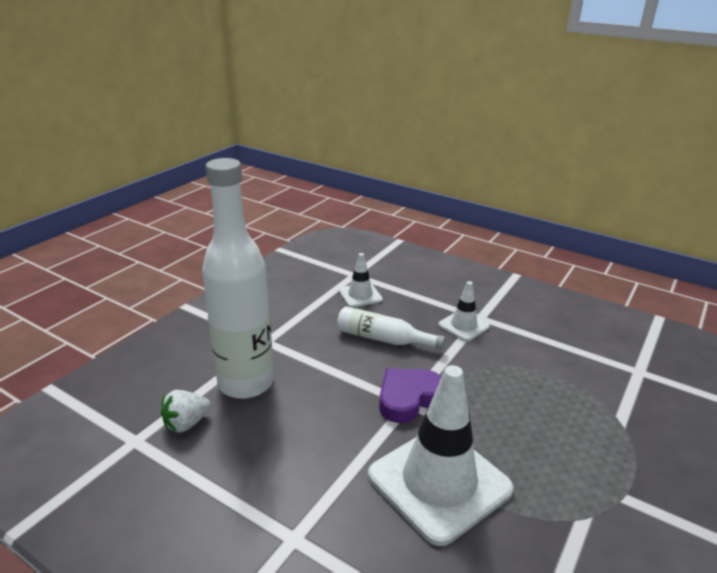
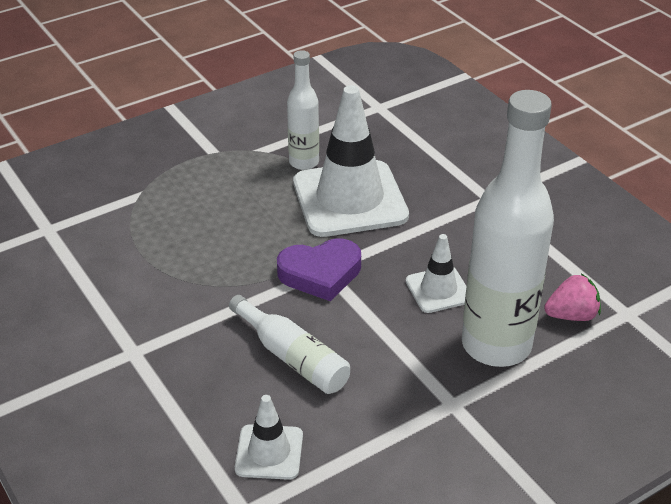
camera: 155 degrees left, 10 degrees up
(186, 423) = (571, 315): white strawberry -> pink strawberry
(463, 326) = (170, 344): white traffic cone -> white traffic cone (438, 290)
(524, 517) = (304, 162): none -> white bottle

